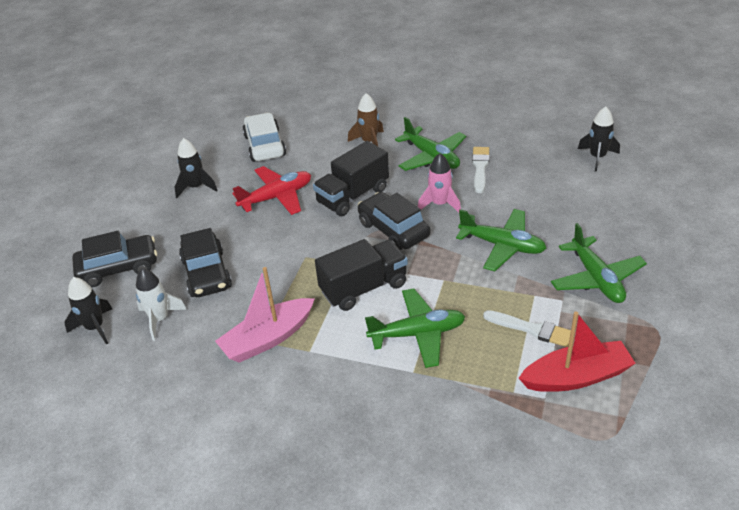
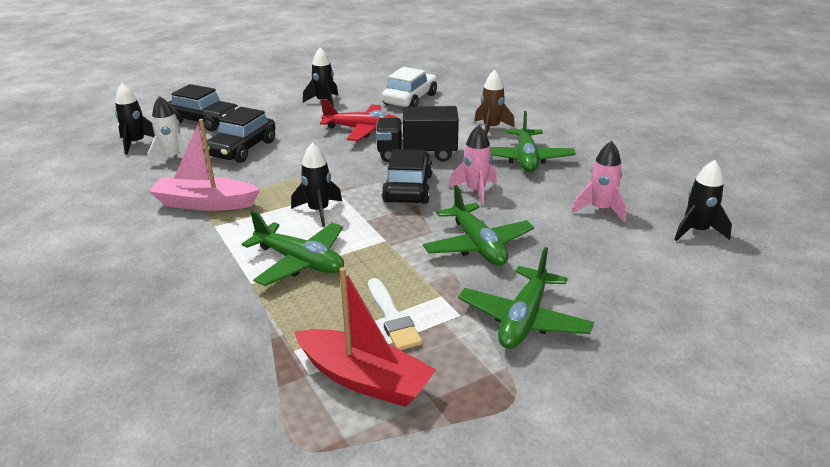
camera: 40 degrees right, 10 degrees down
(364, 288) = (319, 211): black truck -> black rocket
(480, 168) = (557, 185): white brush -> none
(530, 173) = (600, 210): none -> pink rocket

